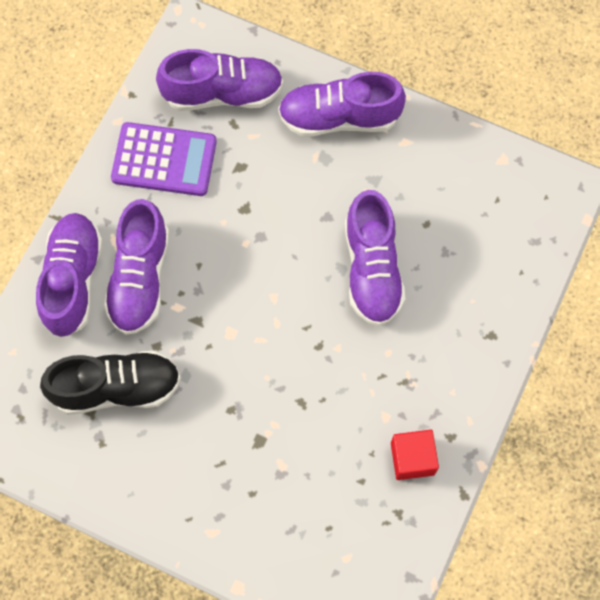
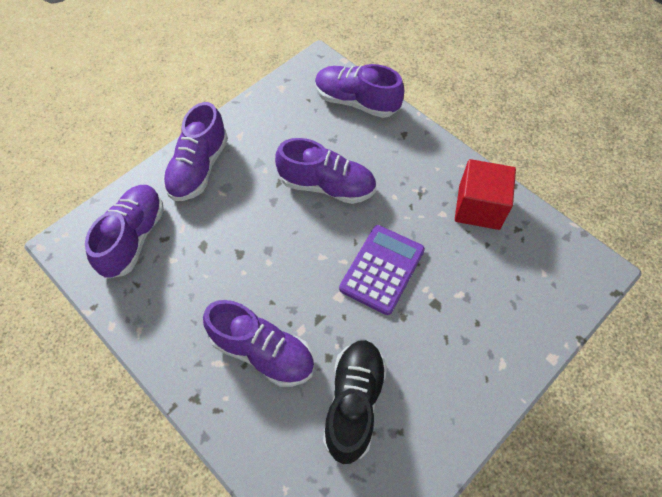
camera: 70 degrees left, 10 degrees down
(73, 280) = (239, 410): purple shoe -> purple shoe (356, 102)
(164, 160) = (167, 299): purple calculator -> purple calculator (382, 269)
(412, 458) = (479, 207): red cube -> red cube, size x1.53

